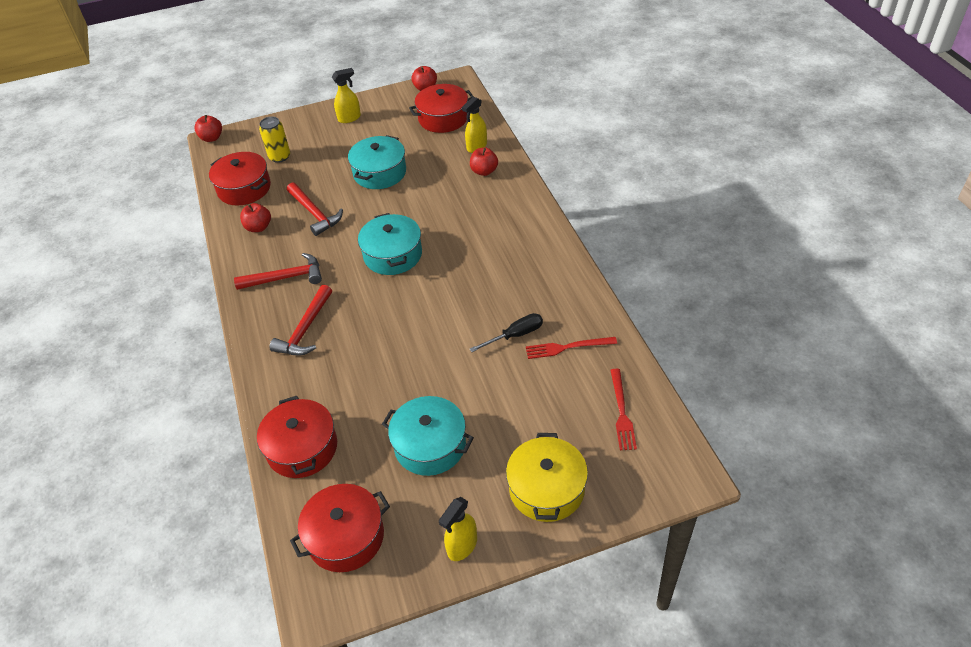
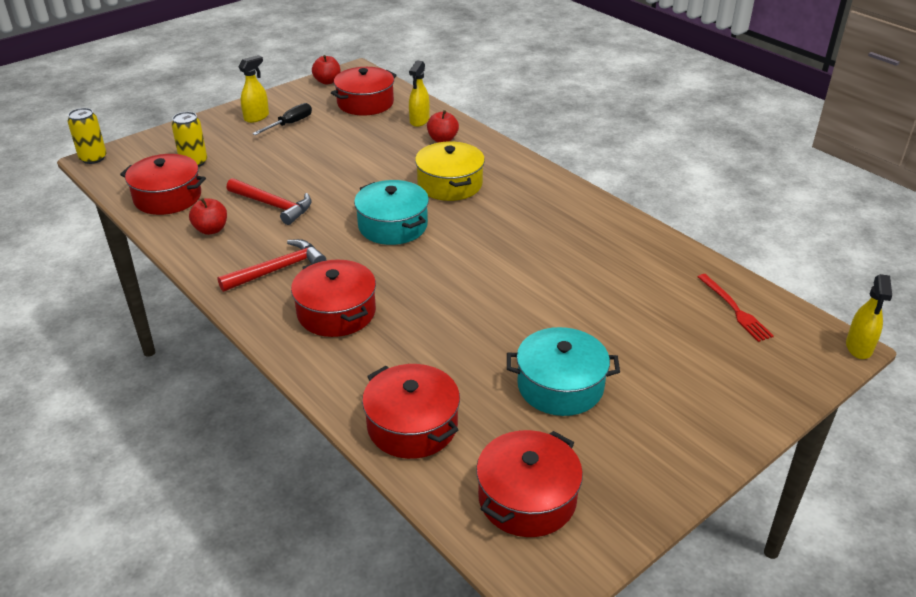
camera: 25 degrees left, 10 degrees down
(211, 138) = (93, 158): red apple -> yellow can
(305, 329) = (336, 312): red hammer -> red pot
(380, 173) = (326, 158): turquoise pot -> none
(462, 546) = (664, 469): yellow spray bottle -> yellow spray bottle (859, 348)
(515, 335) = (578, 269): black screwdriver -> black screwdriver (290, 124)
(546, 489) = (712, 393): yellow pot -> yellow pot (450, 184)
(567, 347) = (639, 268): red fork -> none

